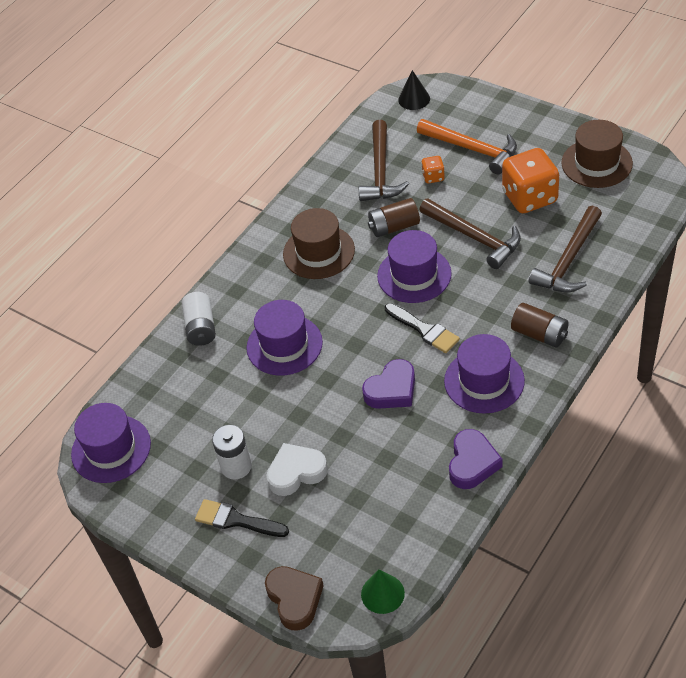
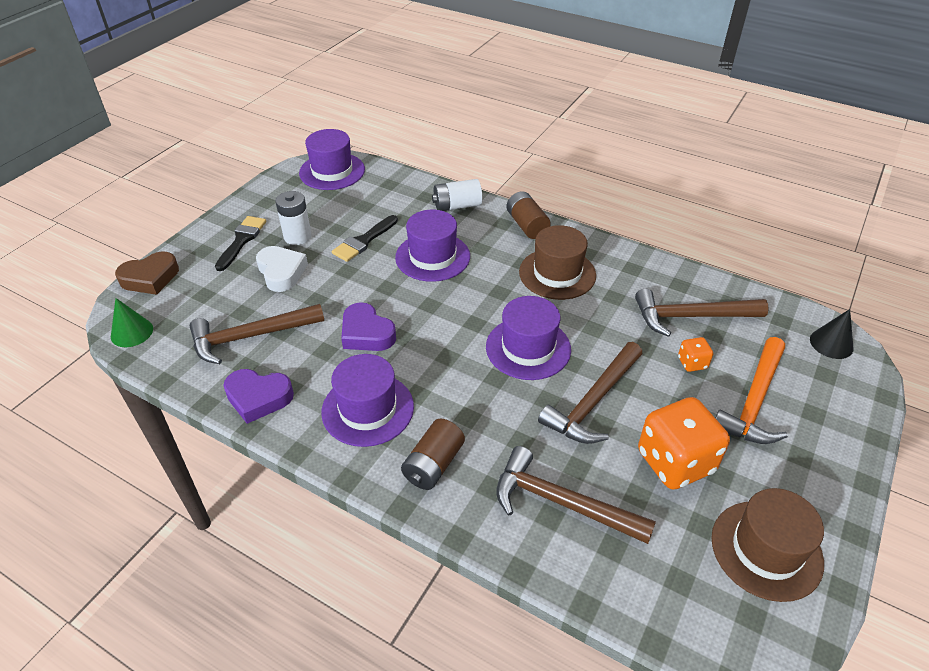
camera: 80 degrees right, 5 degrees down
(393, 483) = (250, 336): none -> brown hammer
(394, 227) = (601, 330): brown battery -> brown battery (527, 225)
(424, 330) = (446, 357): black brush -> black brush (363, 241)

